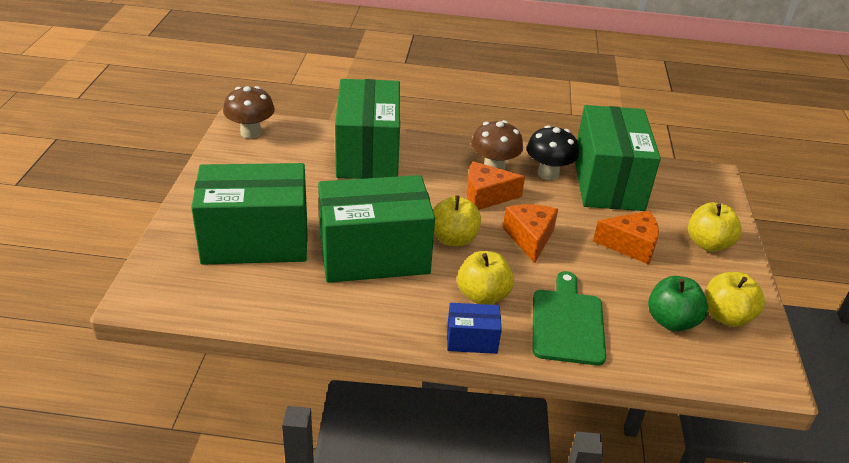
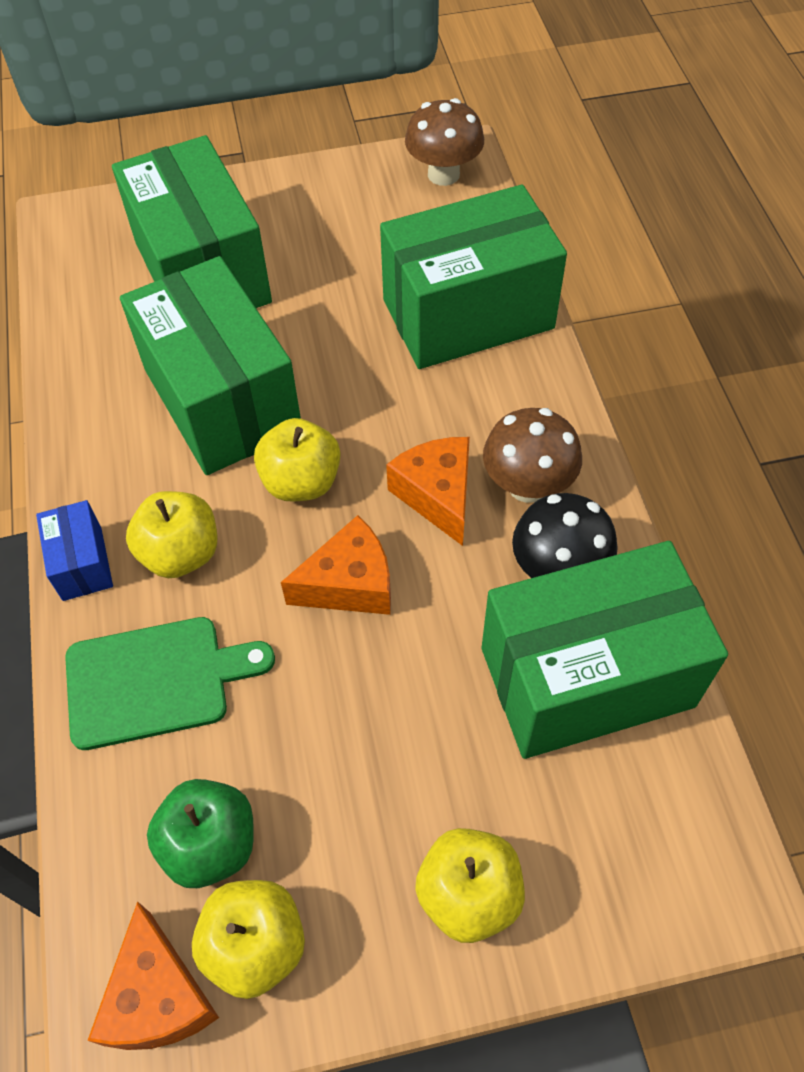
camera: 75 degrees right, 20 degrees up
(630, 245) = (399, 747): orange cheese -> orange cheese (158, 996)

